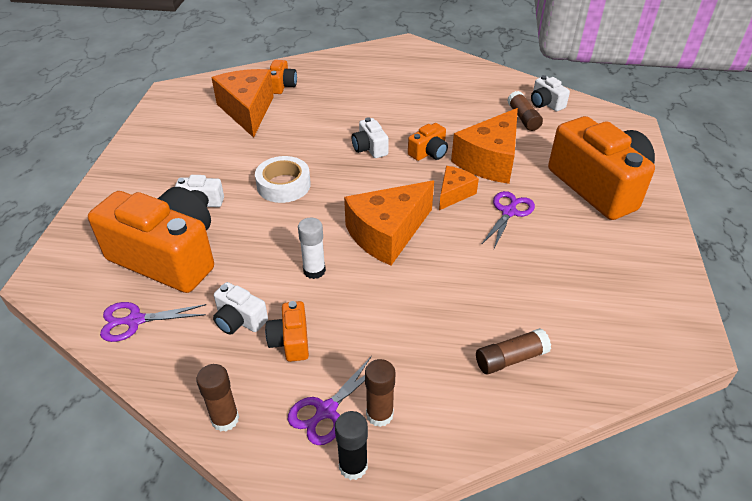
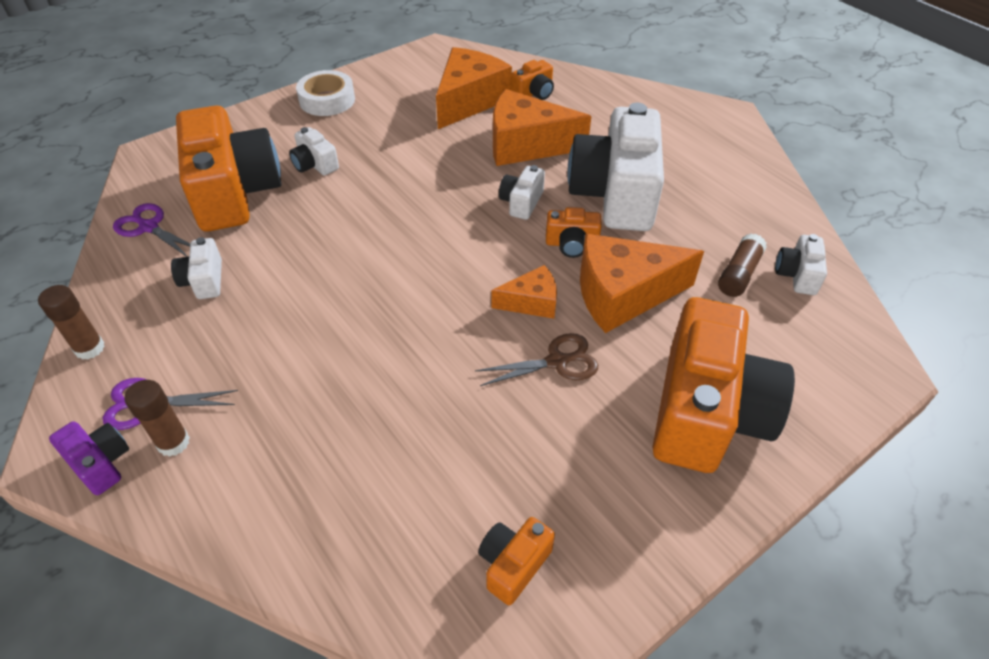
camera: 45 degrees right, 5 degrees up
(283, 185) = (397, 189): white tape -> white tape (327, 100)
(291, 341) = (209, 327): orange camera -> orange camera (513, 564)
(314, 270) = (308, 282): white glue stick -> none
(353, 466) = (100, 463): black glue stick -> purple camera
(387, 234) = (412, 295): orange cheese -> orange cheese (526, 145)
(412, 115) = (615, 194): none -> white camera
(509, 212) = (557, 362): purple scissors -> brown scissors
(510, 359) = (333, 498): brown glue stick -> none

